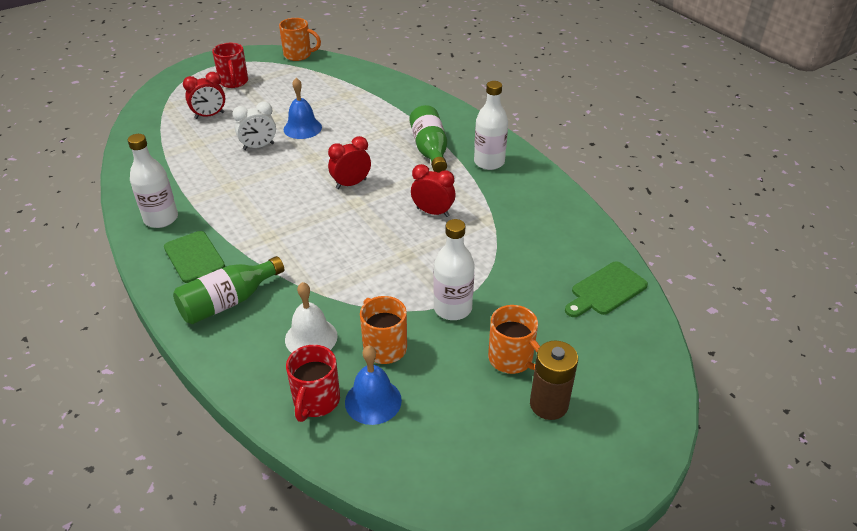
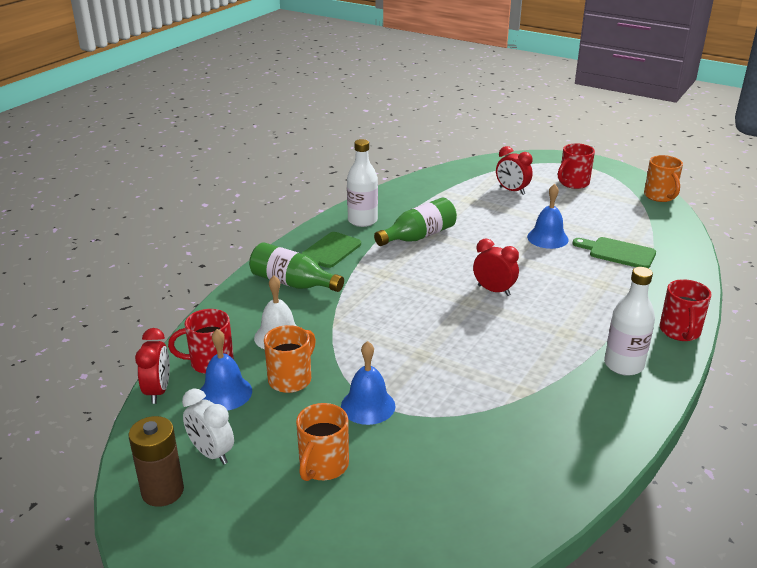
camera: 65 degrees right, 10 degrees down
(258, 146) = (496, 227): white clock -> white clock (211, 453)
(430, 150) = (599, 319): green bottle -> green bottle (418, 236)
(433, 212) = (499, 351): red clock -> red clock (158, 391)
(452, 308) = (368, 406): white bottle -> blue bell
(470, 123) = (680, 332): none -> red mug
(548, 404) = (275, 509): brown battery -> brown battery (162, 491)
(606, 290) = (480, 517): green cutting board -> green cutting board (618, 253)

